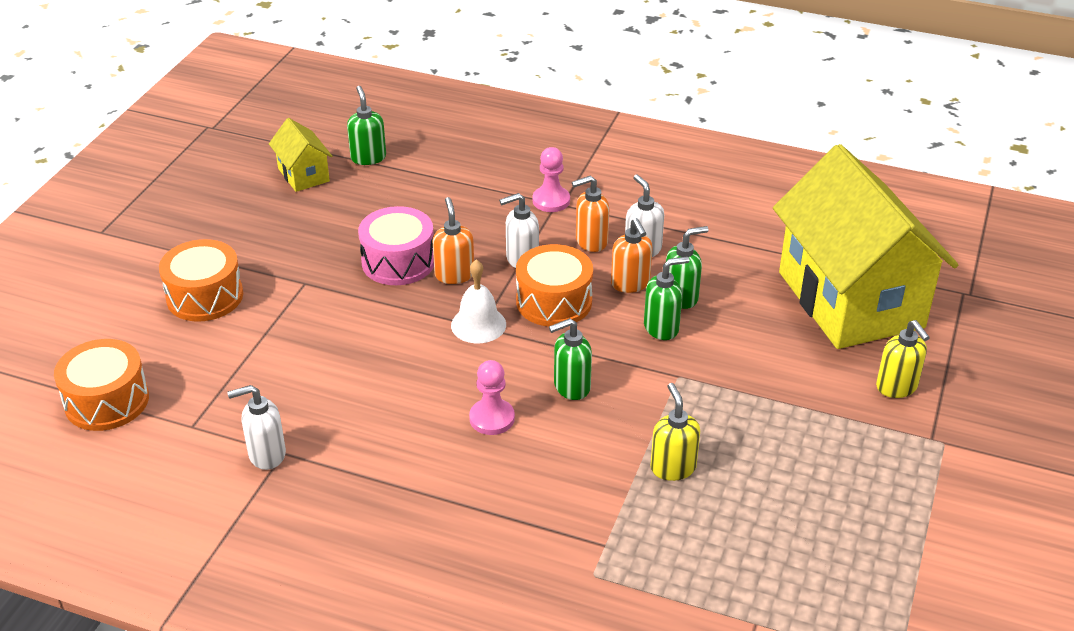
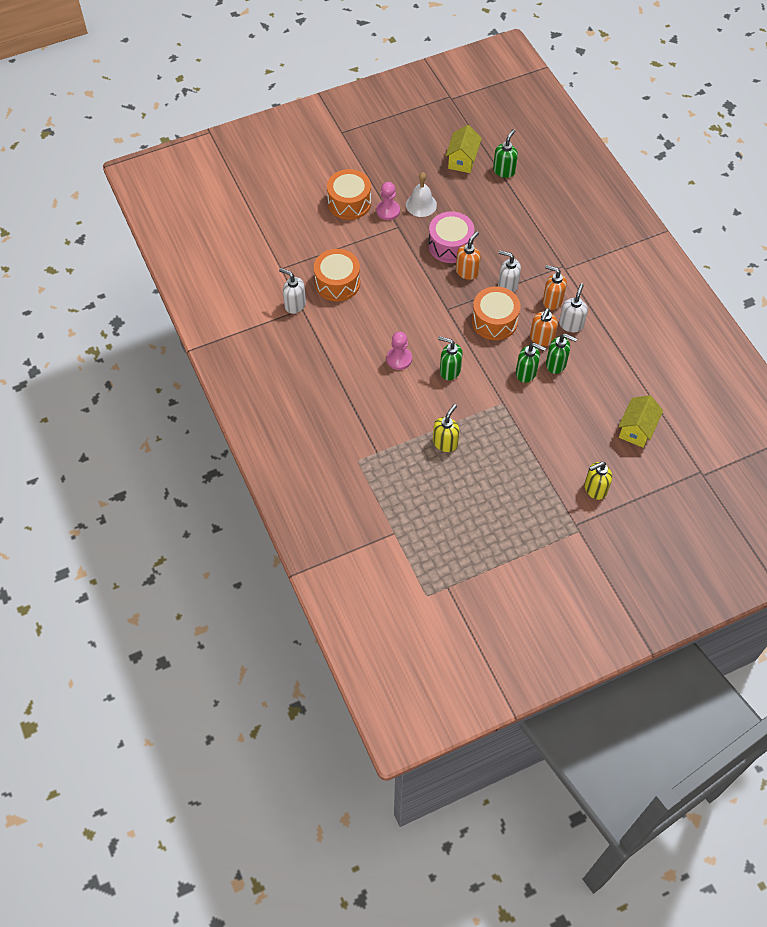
camera: 45 degrees right, 20 degrees up
(107, 401) = (261, 230): orange drum -> orange drum (337, 283)
(478, 324) = (447, 307): white bell -> white bell (421, 205)
(551, 201) = (562, 262): pink pawn -> pink pawn (388, 211)
(850, 300) = (636, 429): yellow house -> yellow house, size x0.42
(897, 387) = (595, 489): yellow soap dispenser -> yellow soap dispenser turned 45 degrees clockwise

